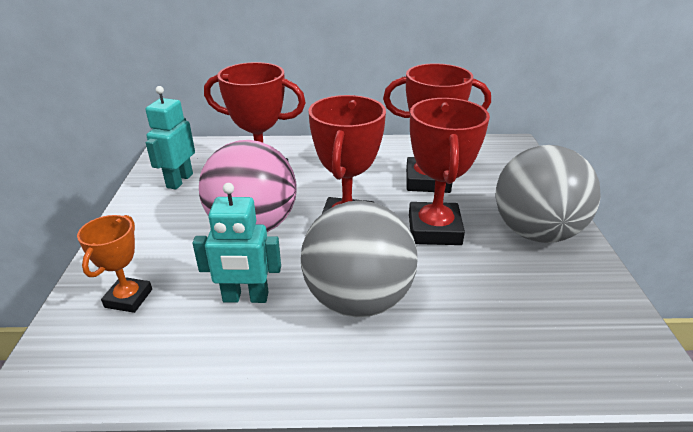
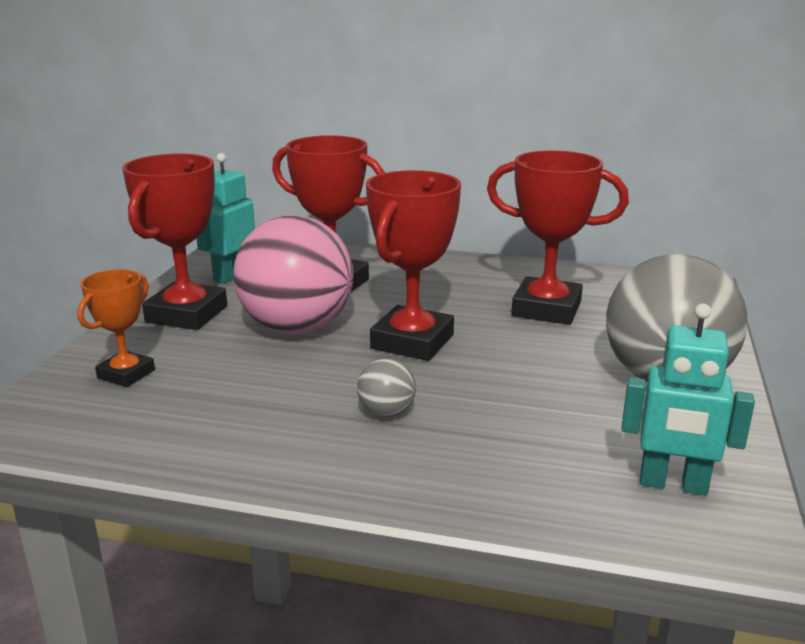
camera: 15 degrees right, 10 degrees down
(245, 298) = (254, 392): turquoise robot -> turquoise robot (673, 485)
(358, 300) = (386, 412): grey ball -> grey ball, size x0.42
(434, 229) = (525, 359): red trophy -> red trophy (187, 314)

